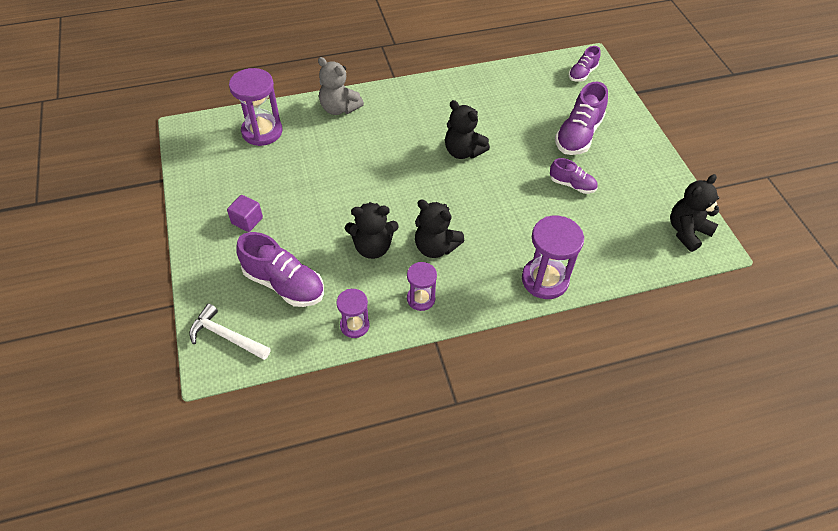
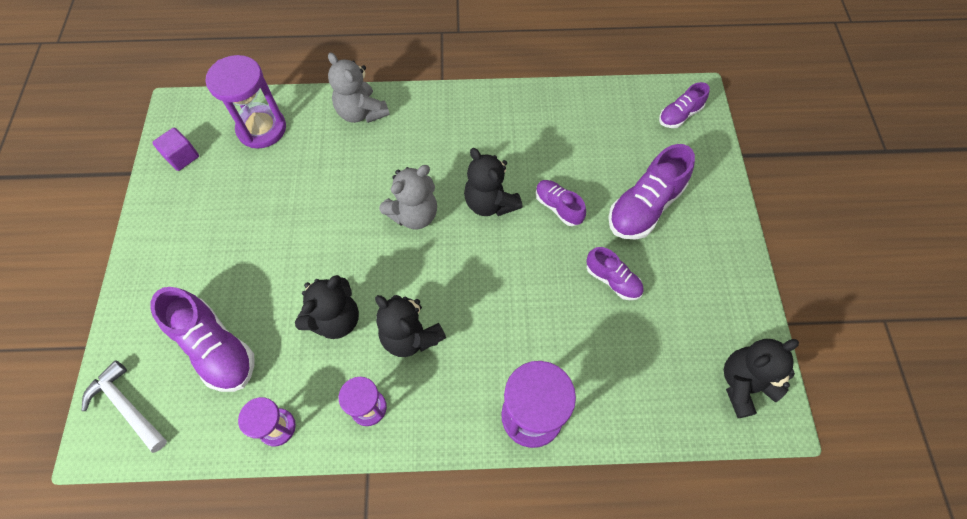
camera: 15 degrees right, 10 degrees up
(247, 221) = (204, 250): purple cube -> purple cube (182, 157)
(372, 247) = (335, 319): black teddy bear -> black teddy bear turned 60 degrees counterclockwise
(407, 169) = (414, 214): none -> grey teddy bear
(515, 146) = (558, 207): none -> purple shoe

